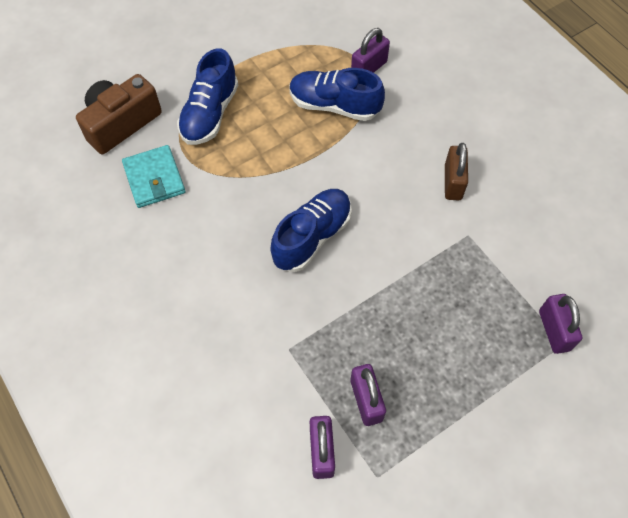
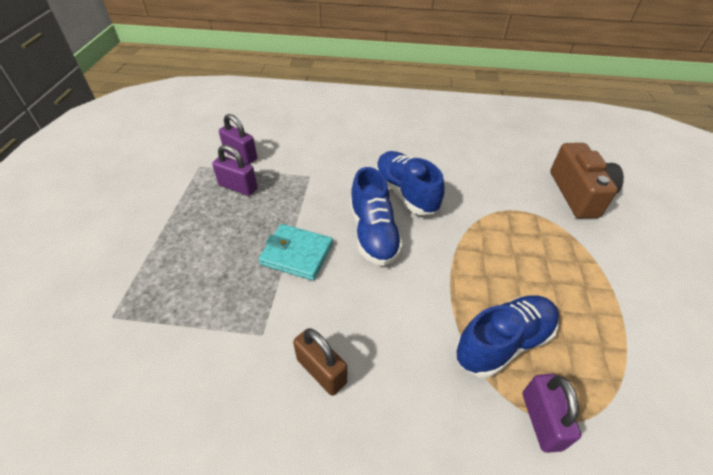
camera: 130 degrees right, 15 degrees down
(154, 178) = (506, 185): turquoise wallet -> turquoise wallet (297, 254)
(210, 114) = (555, 246): blue shoe -> blue shoe (405, 193)
(554, 330) = (126, 319): purple padlock -> none

